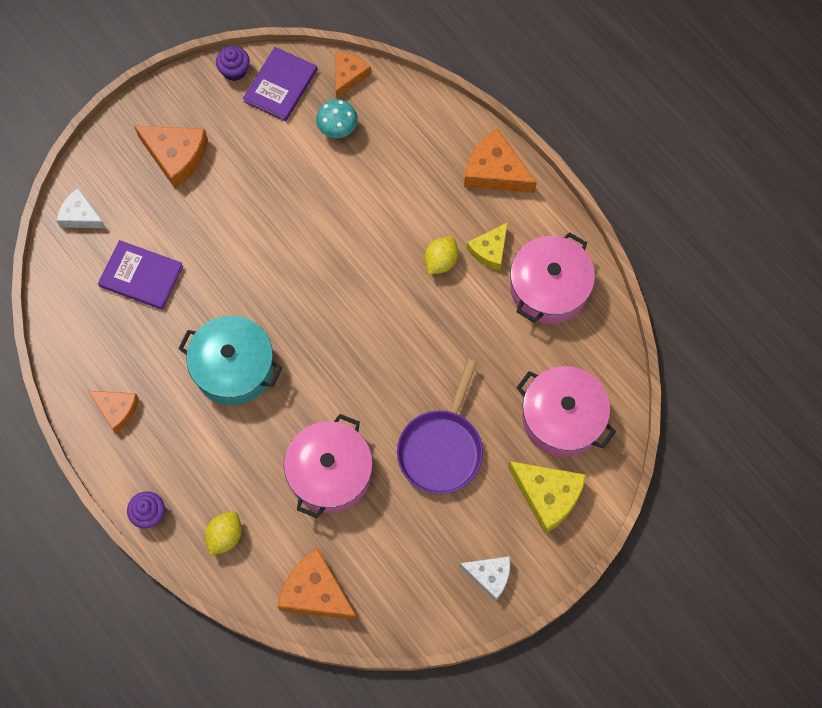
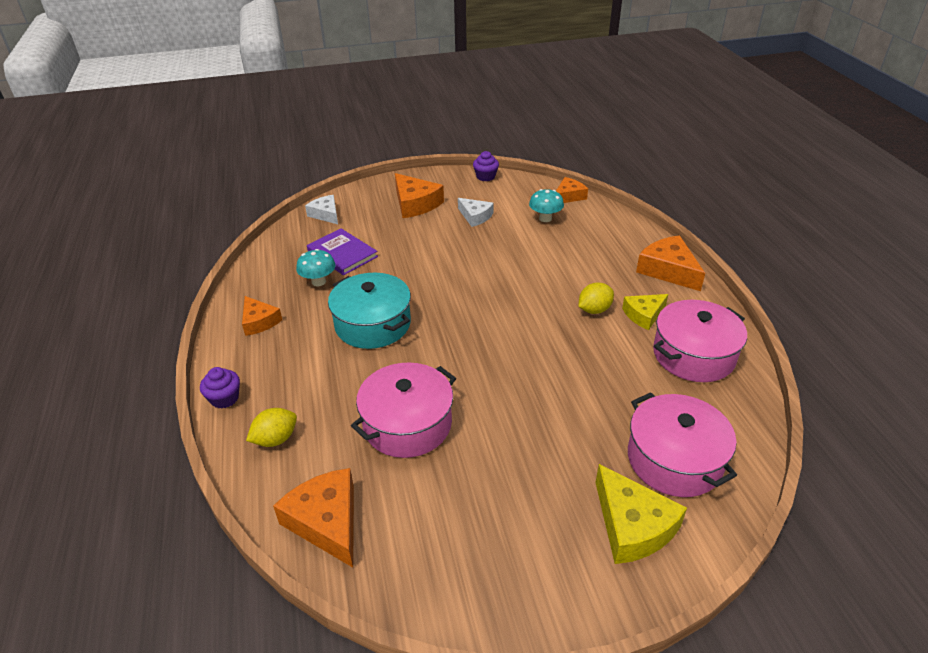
camera: 25 degrees right, 30 degrees down
(142, 329) = (318, 282): none -> turquoise mushroom
(280, 86) = (514, 190): purple book -> none
(441, 449) = (530, 442): purple pan -> none
(489, 576) = (529, 583): white cheese -> white cheese (475, 216)

